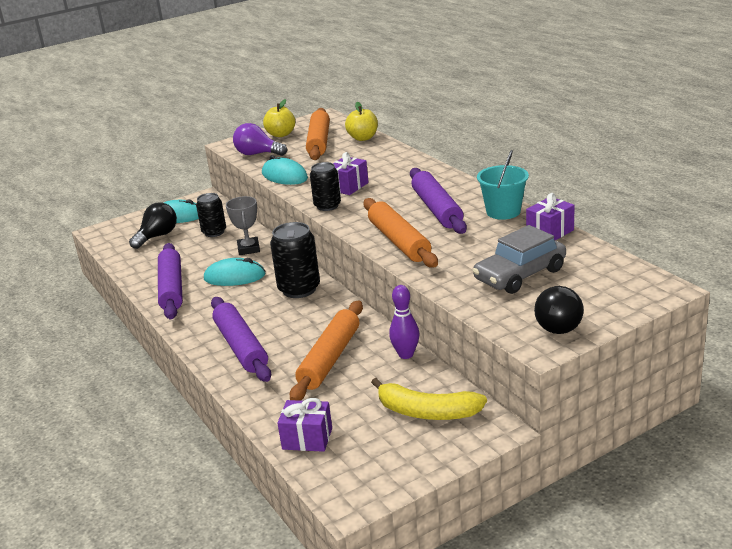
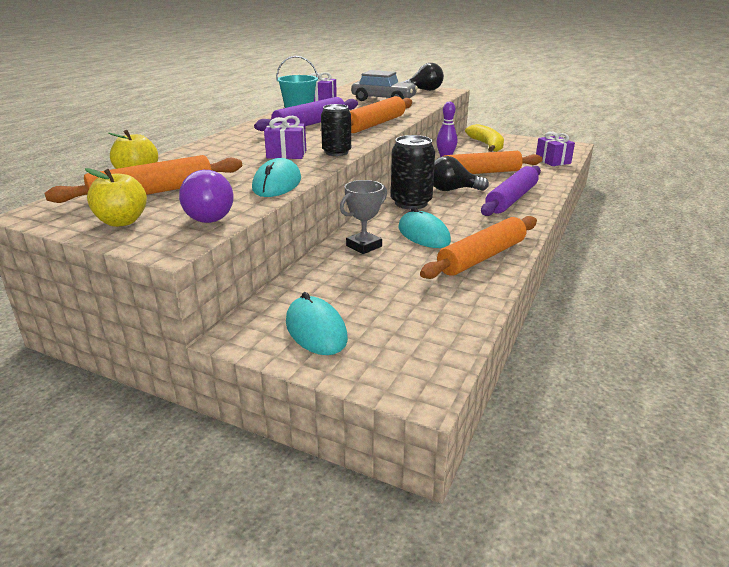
camera: 125 degrees left, 0 degrees up
(157, 236) = (388, 319): black light bulb -> black light bulb (452, 190)
(172, 288) = (482, 257): purple rolling pin -> orange rolling pin
(214, 232) = (343, 281): black can -> none

